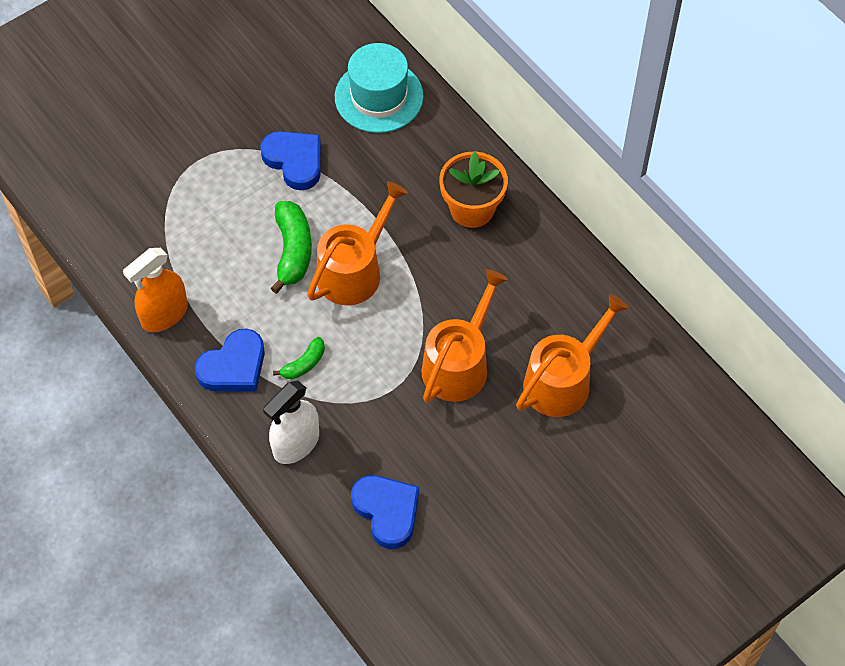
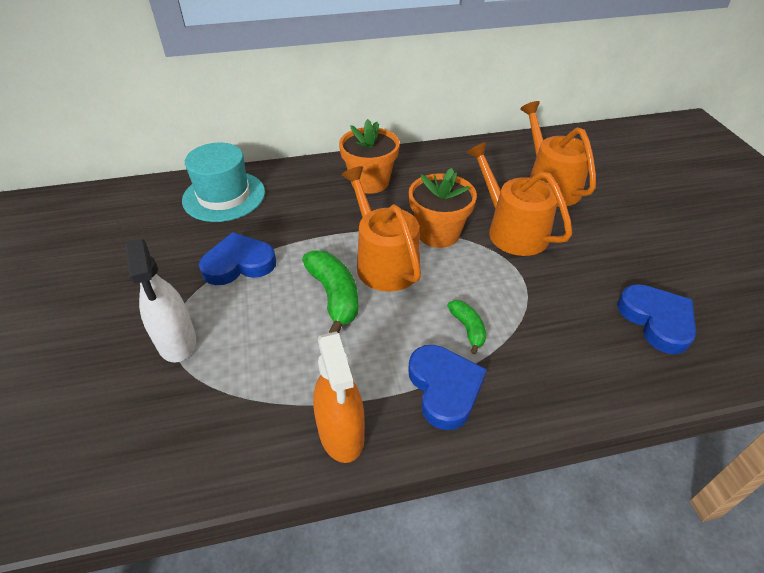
camera: 65 degrees left, 15 degrees down
(293, 250) = (334, 296): green banana -> green banana turned 45 degrees clockwise
(296, 444) = (561, 365): white spray bottle -> white spray bottle (177, 341)
(387, 511) = (656, 320): blue heart -> blue heart turned 75 degrees clockwise
(419, 300) = (438, 233): none -> orange flower pot

